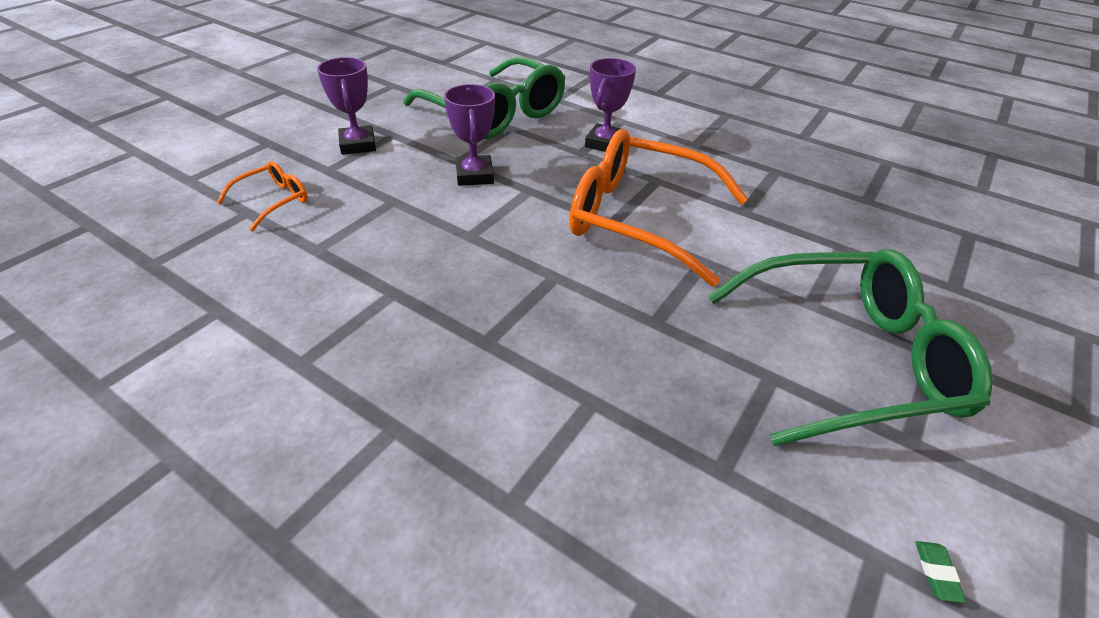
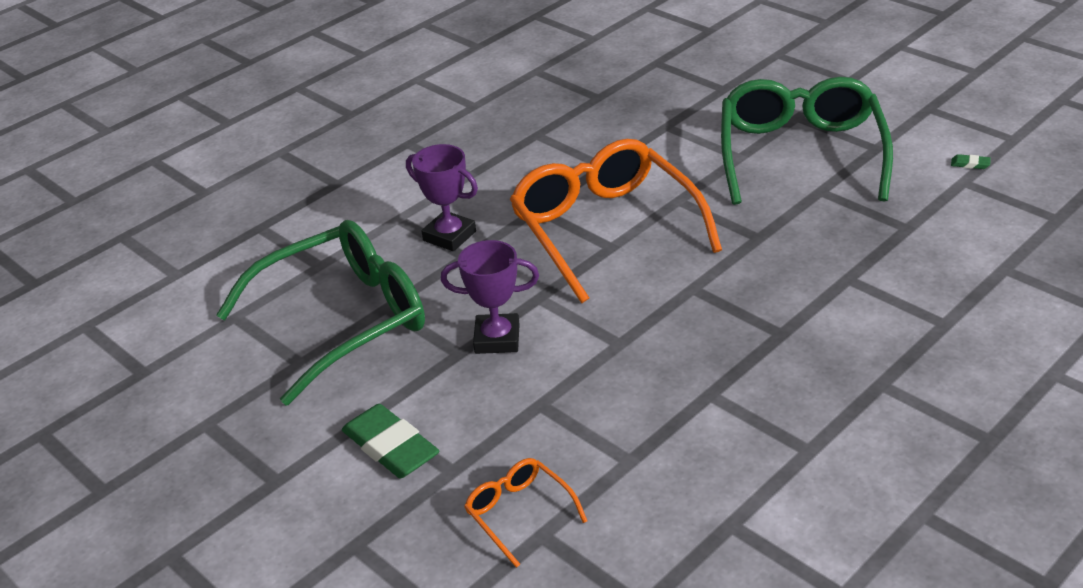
camera: 75 degrees left, 5 degrees down
(358, 145) = (391, 447): purple trophy -> green eraser
(638, 218) = (605, 229): orange glasses -> orange glasses turned 120 degrees clockwise

